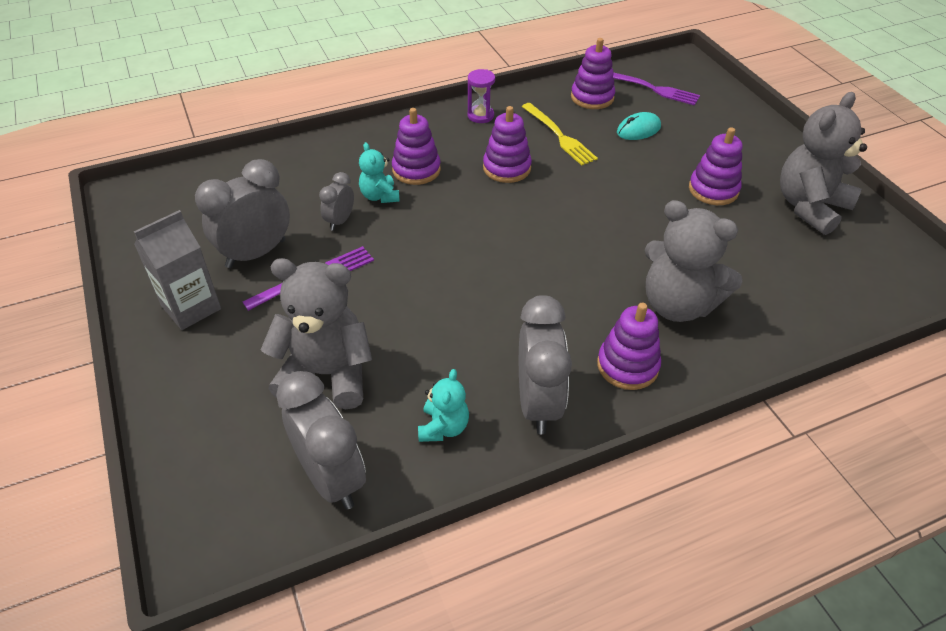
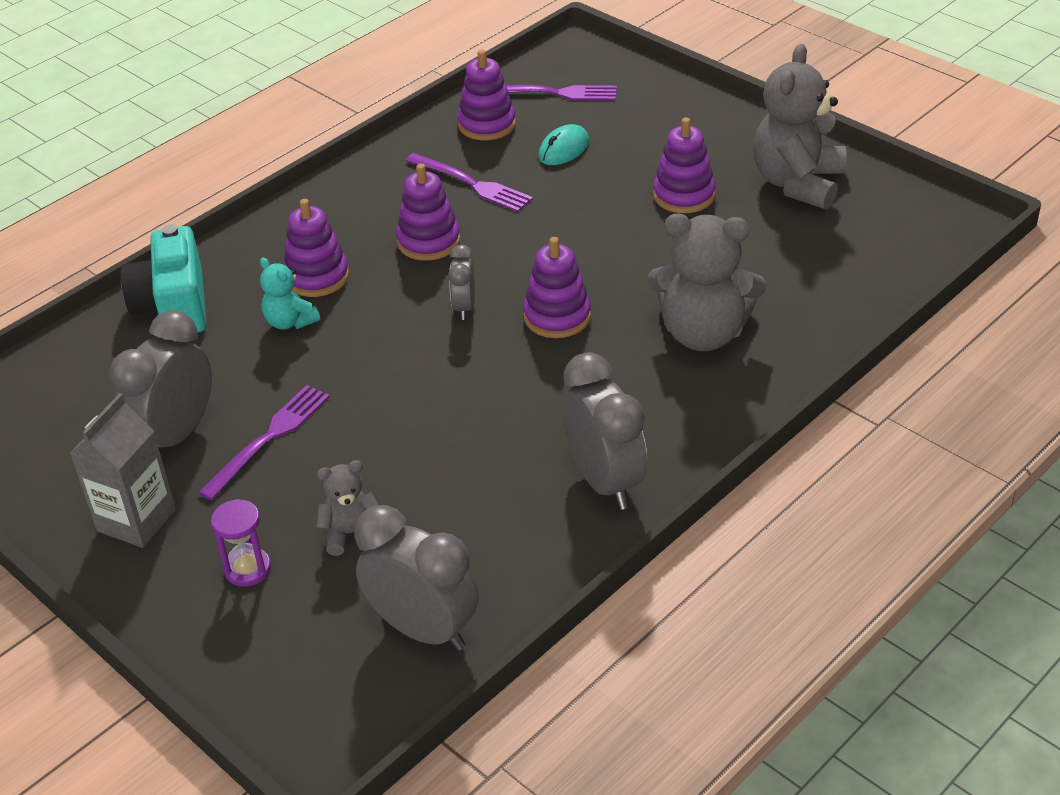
camera: 20 degrees left, 5 degrees down
(311, 161) = (173, 306): none -> turquoise camera
(326, 374) = (351, 533): grey teddy bear -> grey teddy bear, size x0.51
(340, 221) = (258, 366): grey clock -> grey clock (464, 307)
(443, 427) = (516, 539): turquoise teddy bear -> none
(480, 116) = (359, 187): purple hourglass -> purple hourglass (248, 569)
(559, 136) = (471, 184): yellow fork -> purple fork
(627, 366) = (680, 413): purple stacking toy -> purple stacking toy (557, 317)

